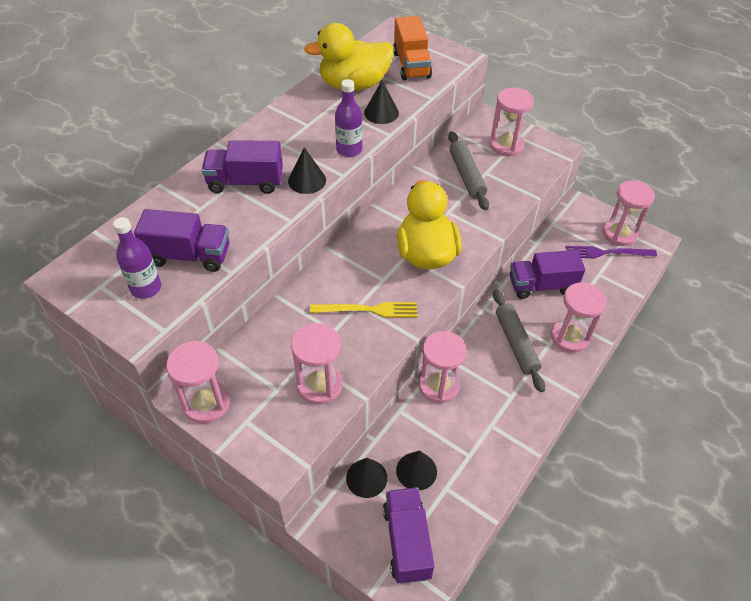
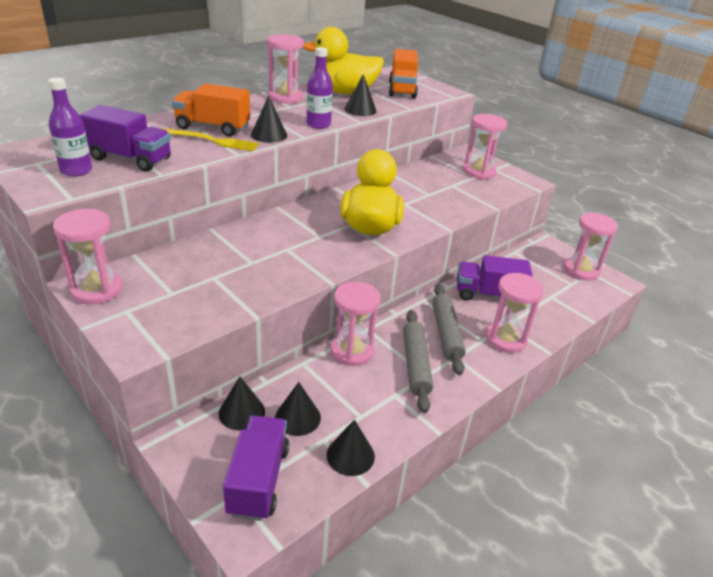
camera: 10 degrees right, 15 degrees down
(245, 182) = (213, 127): purple truck -> orange truck
(319, 385) = (216, 298): pink hourglass -> pink hourglass (285, 97)
(368, 310) = (294, 254): yellow fork -> yellow fork (211, 140)
(466, 175) = (433, 184): grey rolling pin -> grey rolling pin (415, 365)
(473, 497) = (350, 455): none -> black cone
(606, 253) = (564, 282): purple fork -> none

